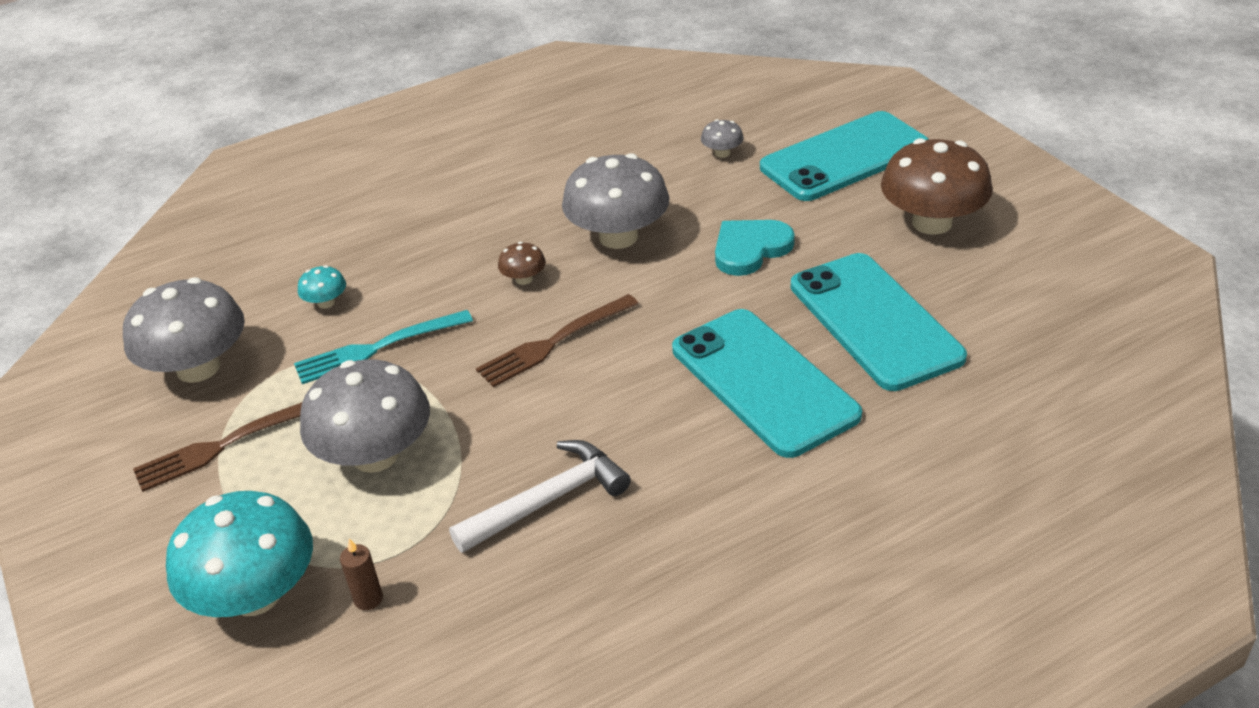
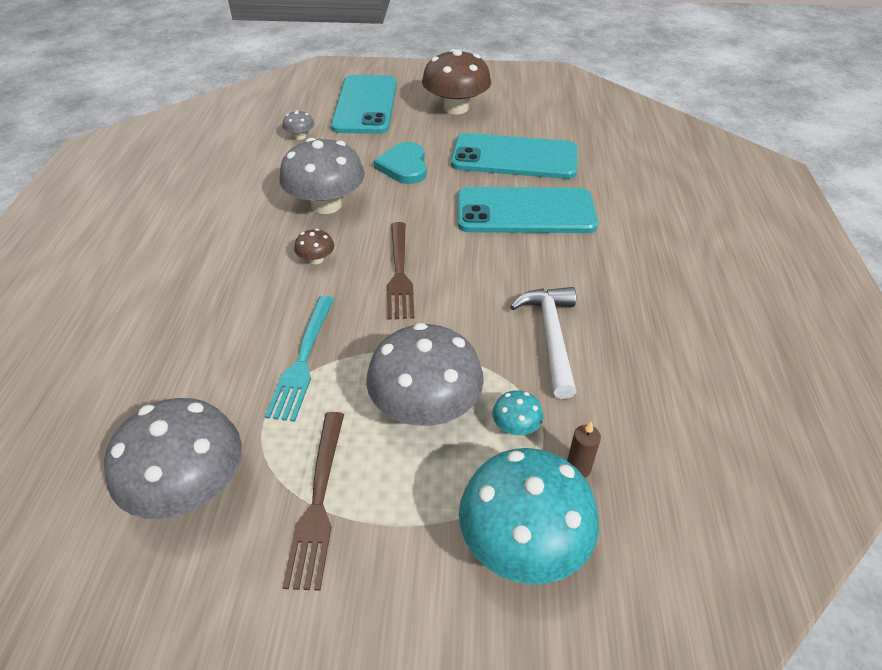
camera: 60 degrees left, 5 degrees up
(326, 302) = (208, 369): turquoise mushroom -> turquoise mushroom (516, 426)

